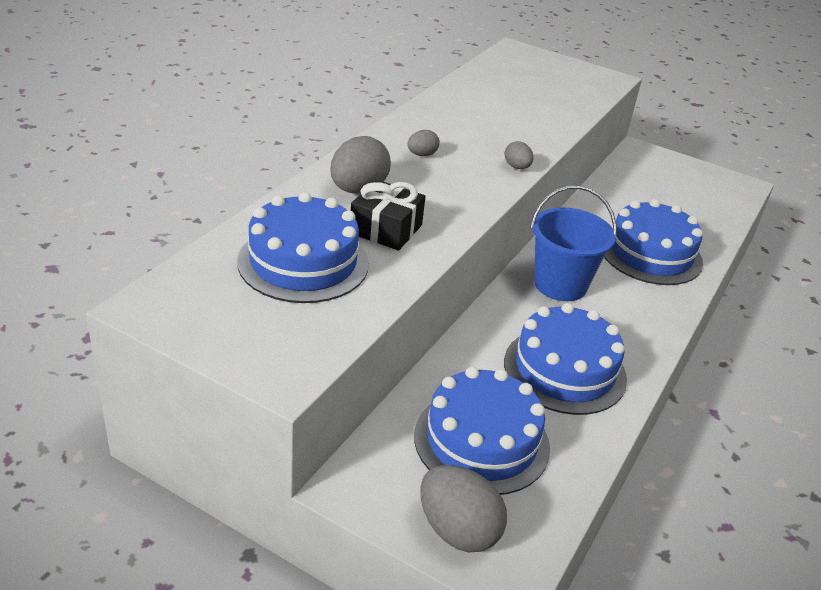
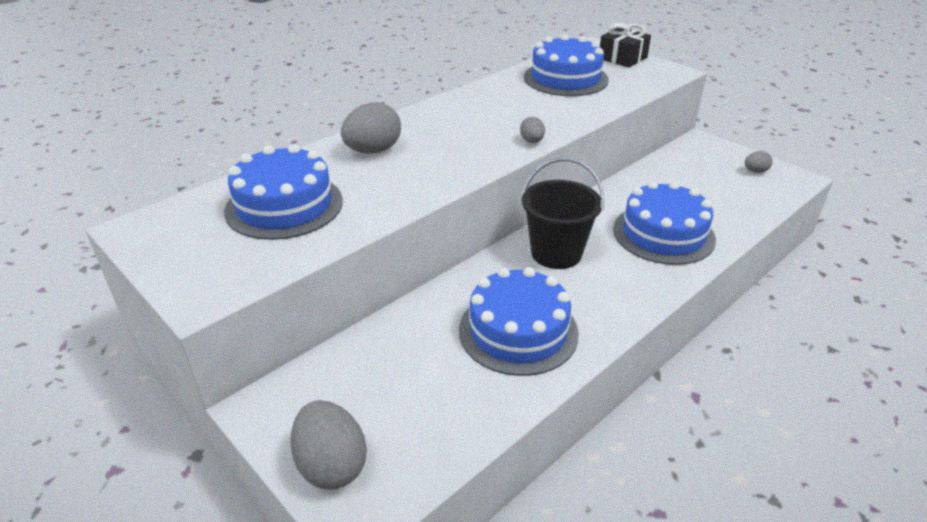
camera: 20 degrees right, 0 degrees up
(386, 229) = (375, 184): black gift -> black gift (622, 58)
(422, 155) = (449, 126): grey egg -> grey egg (755, 171)
(481, 441) = (401, 385): blue cake -> blue cake (565, 78)
(560, 284) = (556, 253): blue bucket -> black bucket

